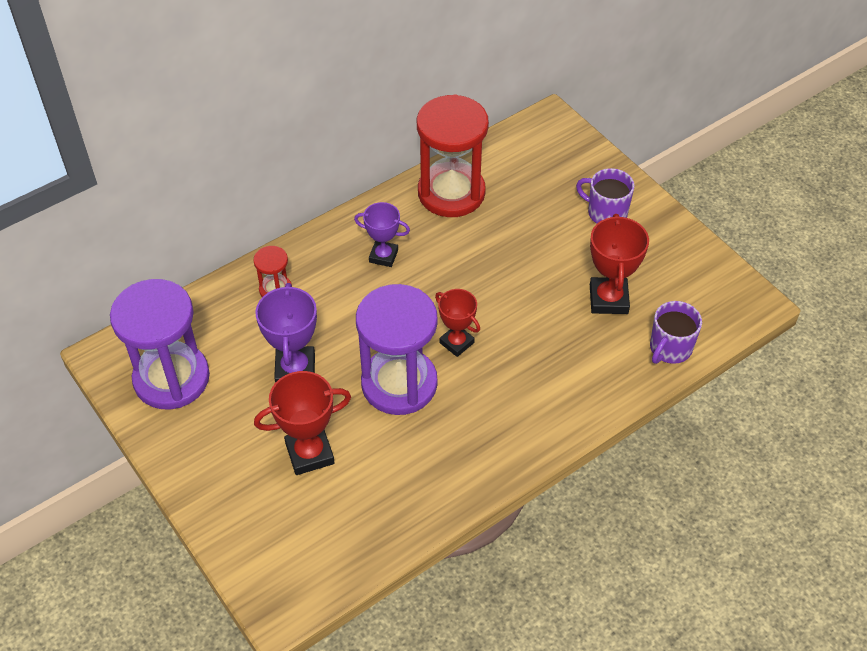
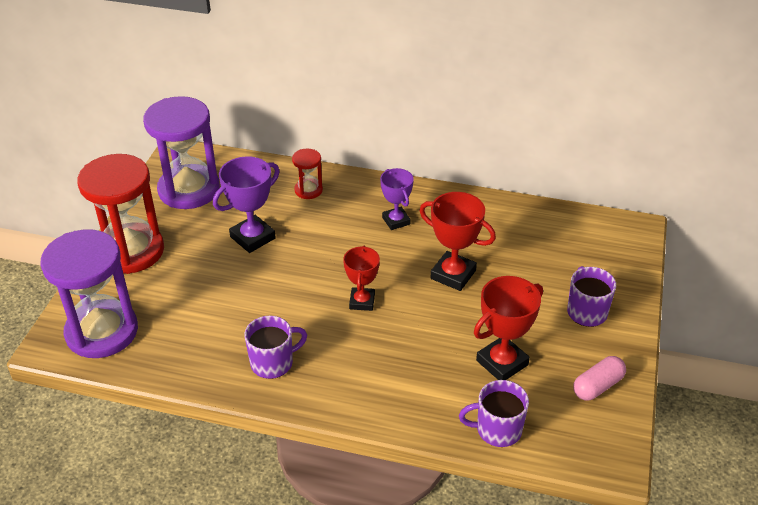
camera: 50 degrees right, 10 degrees down
(309, 453) = (190, 285): red trophy -> red trophy (453, 274)
(399, 384) = (293, 293): purple hourglass -> purple hourglass (102, 332)
(451, 193) = (495, 219): red hourglass -> red hourglass (131, 251)
(467, 448) = (273, 363): none -> purple mug
(682, 261) = (597, 386): none -> pink capsule

